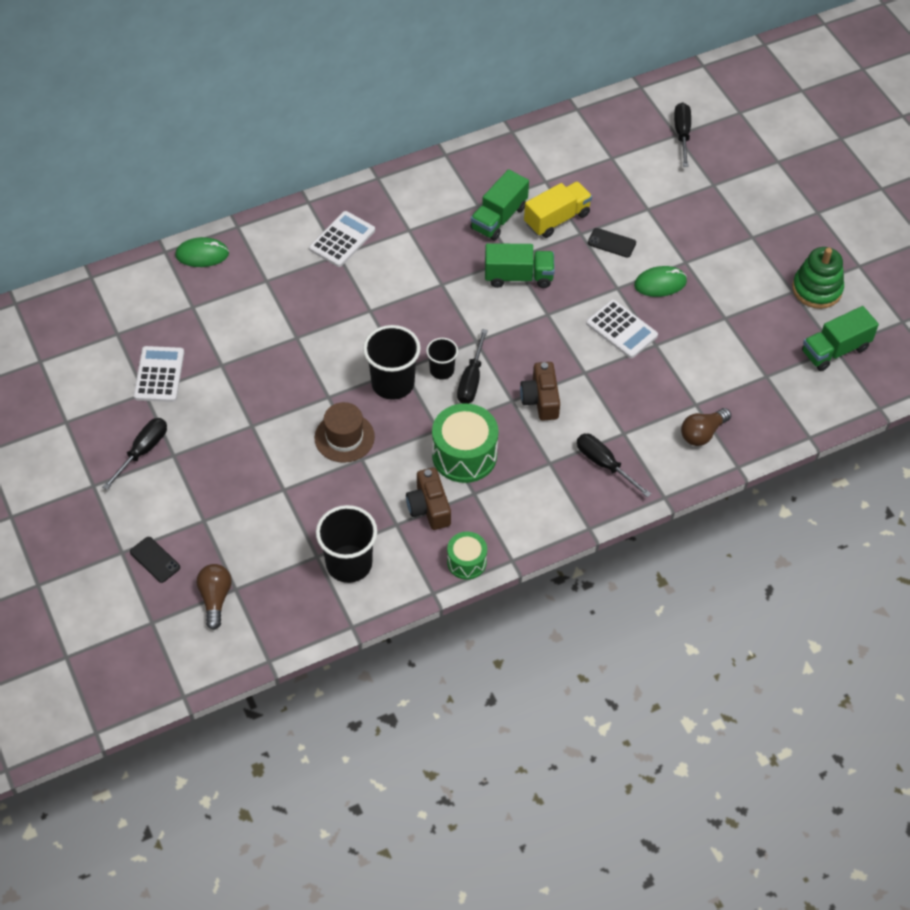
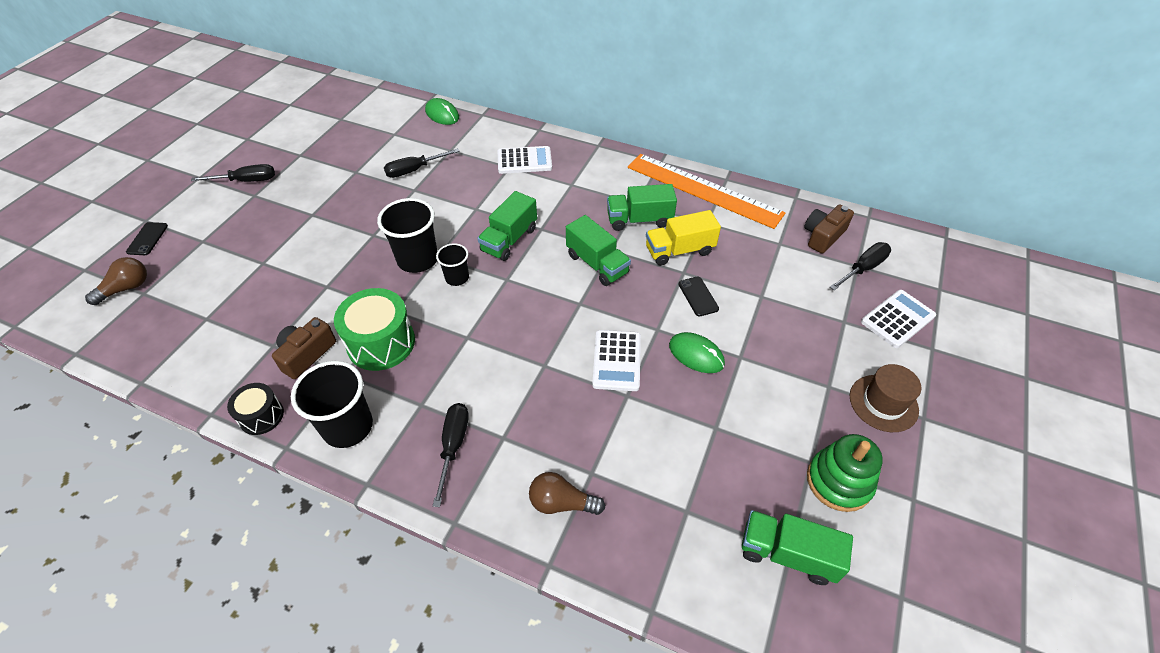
camera: 50 degrees right, 5 degrees down
(159, 375) = (321, 152): white calculator -> white calculator (897, 319)
(344, 437) = (340, 265): brown hat -> brown hat (883, 403)
(349, 564) = (209, 341): black cup -> black cup (348, 427)
(433, 312) = (509, 240): none -> green truck
(466, 562) = (261, 416): green drum -> black drum
(471, 379) = (464, 300): black screwdriver -> black screwdriver (414, 170)
(508, 155) = (703, 190): none -> orange ruler
(541, 399) = (486, 355): brown camera -> brown camera (823, 236)
(557, 219) = (679, 250): yellow truck -> yellow truck turned 150 degrees clockwise

